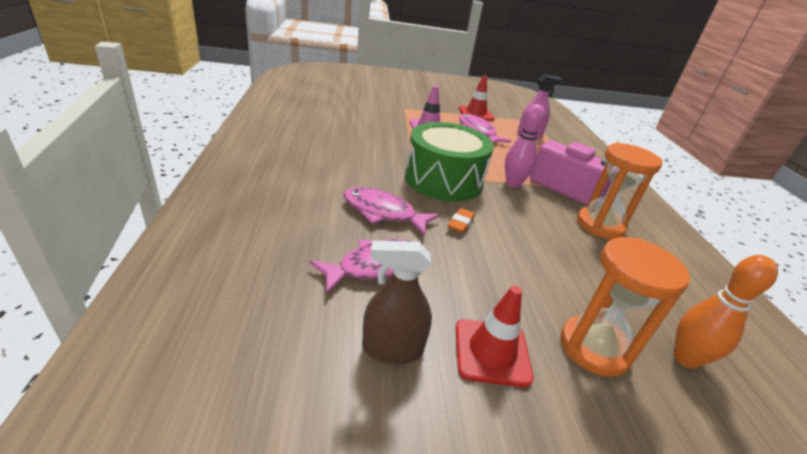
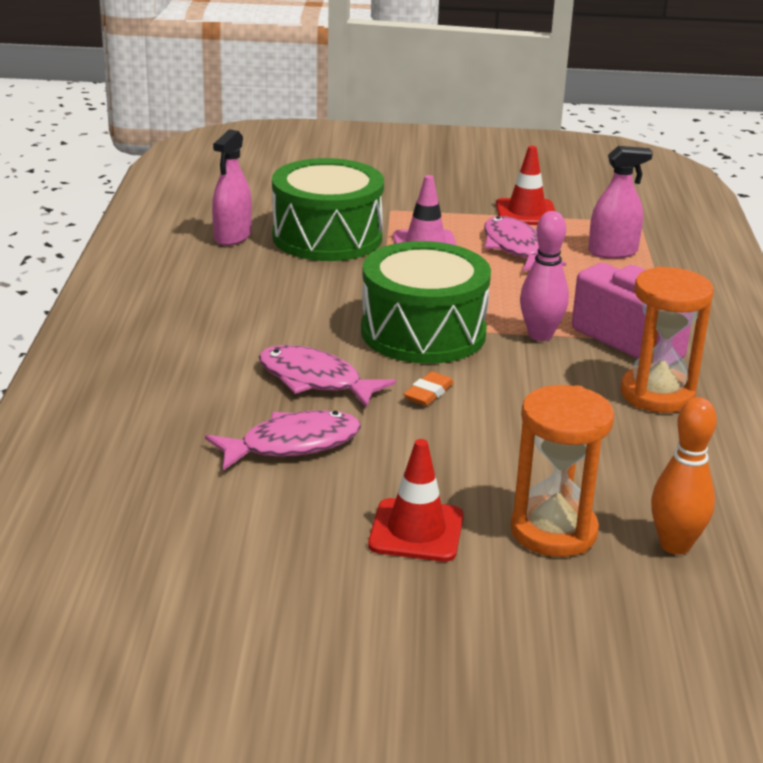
camera: 10 degrees right, 5 degrees down
(317, 117) = (232, 236): none -> pink spray bottle
(372, 121) = (327, 237): none -> green drum
(392, 349) = (295, 524): brown spray bottle -> none

